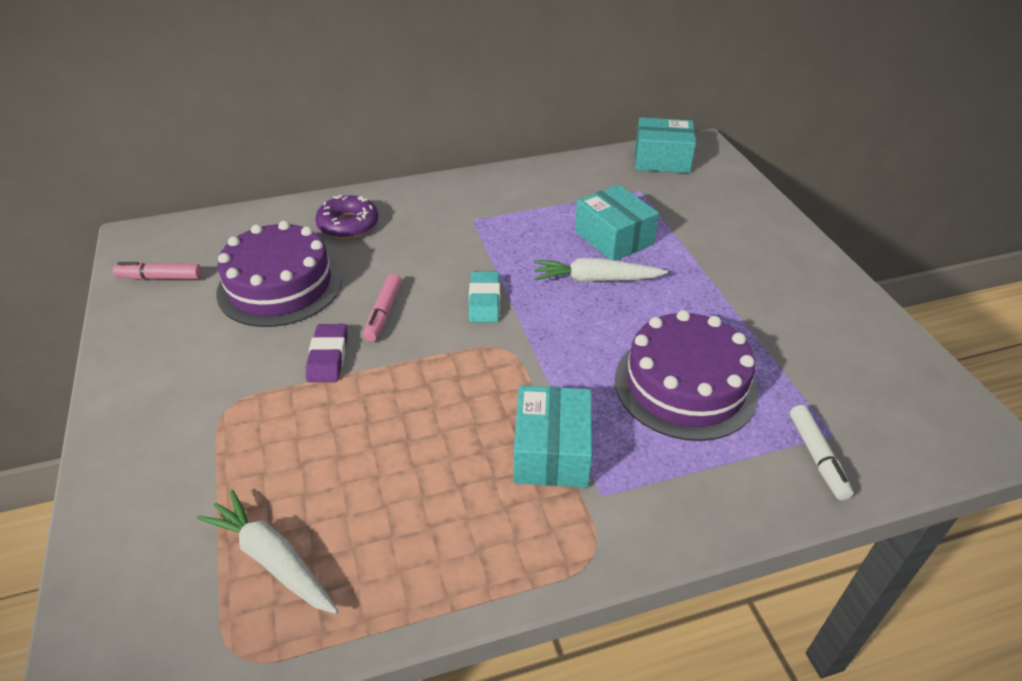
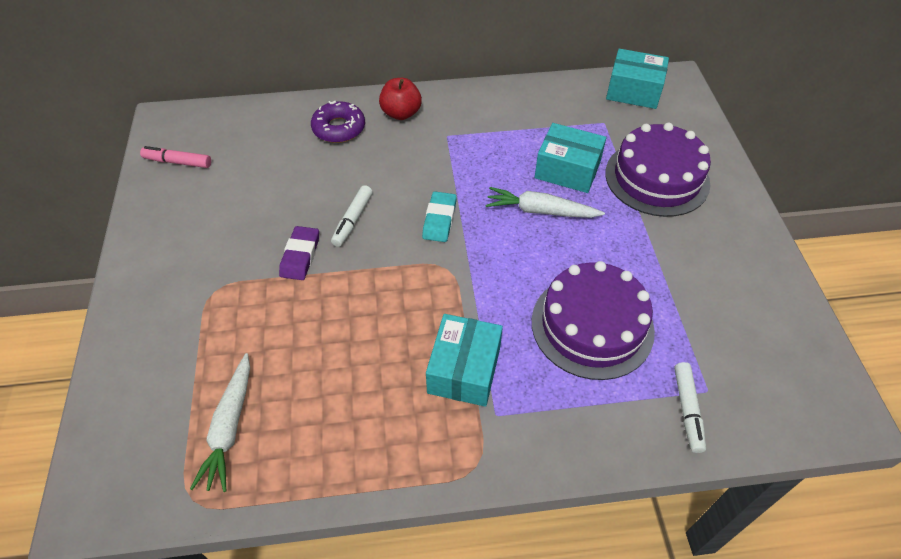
camera: 10 degrees right, 10 degrees up
(273, 559) = (230, 427): white carrot -> white carrot turned 135 degrees counterclockwise
(280, 285) = (272, 182): purple cake -> purple cake (657, 178)
(383, 313) = (352, 220): pink marker -> white marker
(416, 203) = (401, 113): none -> red apple
(613, 238) = (567, 170): turquoise box -> turquoise box turned 45 degrees counterclockwise

